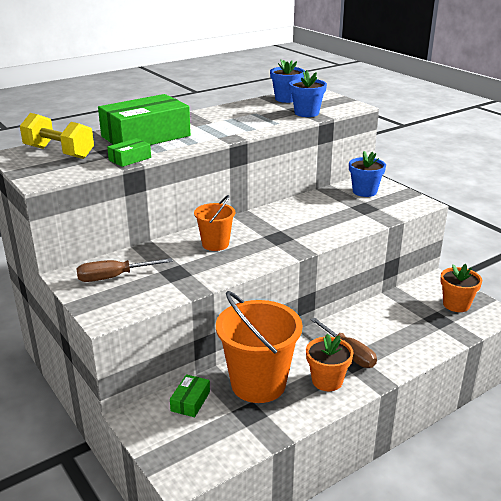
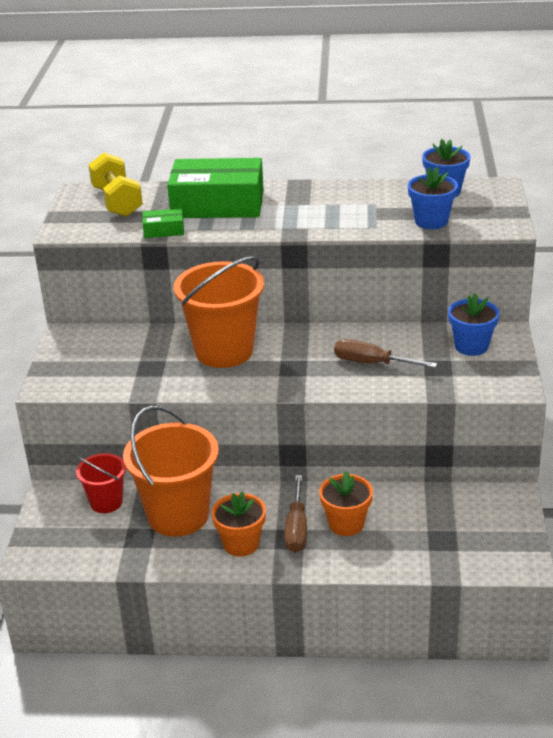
camera: 40 degrees right, 5 degrees up
(114, 277) = (97, 351): brown screwdriver -> brown screwdriver (372, 363)
(190, 401) = (106, 502): green box -> red bucket
(215, 244) = (224, 351): orange bucket -> orange bucket, size x1.85
(456, 304) = (489, 534): orange flower pot -> orange flower pot (346, 524)

